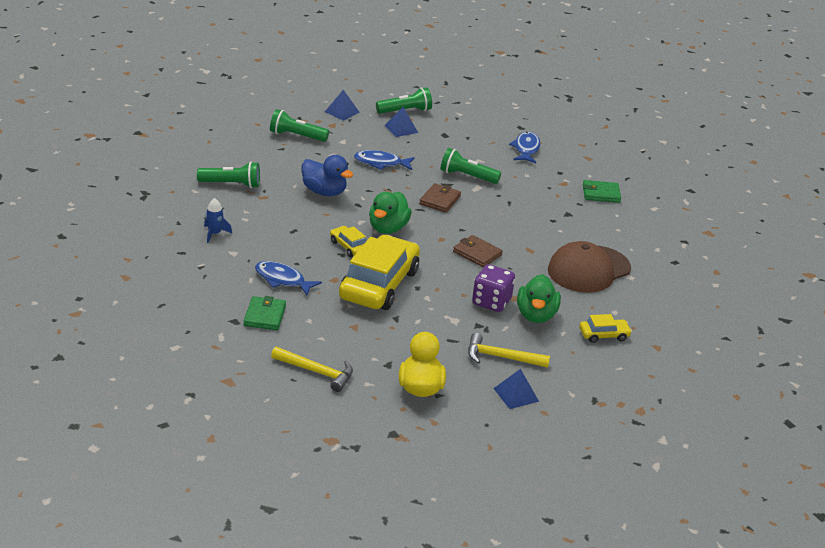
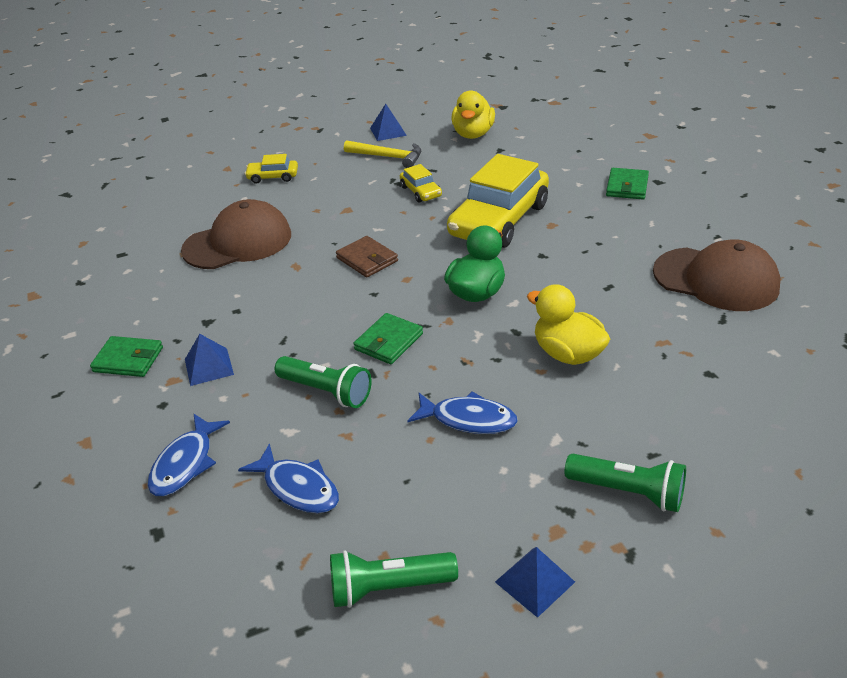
camera: 165 degrees left, 5 degrees up
(214, 234) = (716, 279): blue rocket -> brown cap
(231, 184) = (719, 365): green flashlight -> none
(282, 280) = (613, 223): blue fish -> blue fish (298, 488)
(316, 372) = (568, 143): yellow hammer -> none
(324, 192) = (567, 354): blue duck -> yellow duck
(349, 247) = (532, 265): yellow car -> yellow car (421, 191)
(401, 129) = (412, 521): blue pyramid -> blue pyramid (209, 366)
(440, 200) = (388, 341): brown wallet -> green wallet
(491, 302) = (375, 205): purple dice -> none
(536, 315) = (332, 193): green duck -> none

